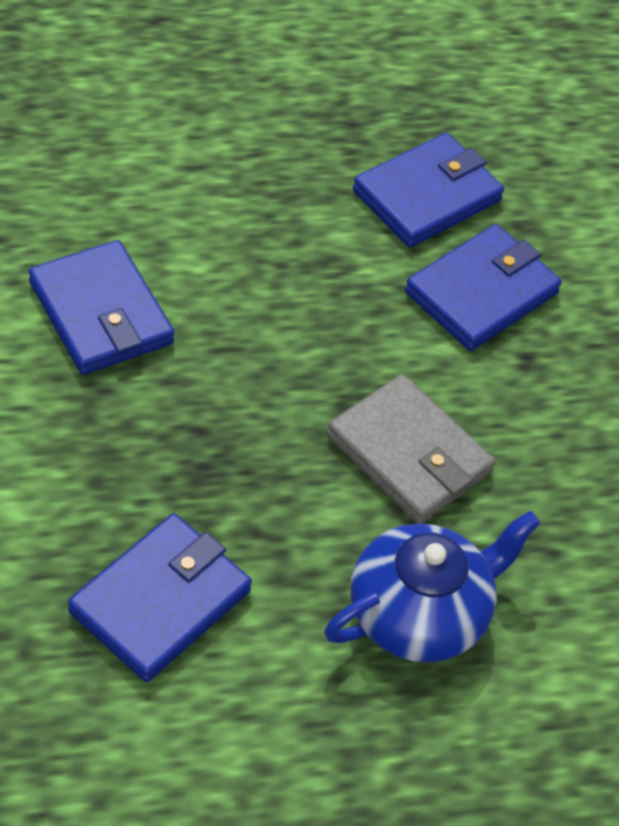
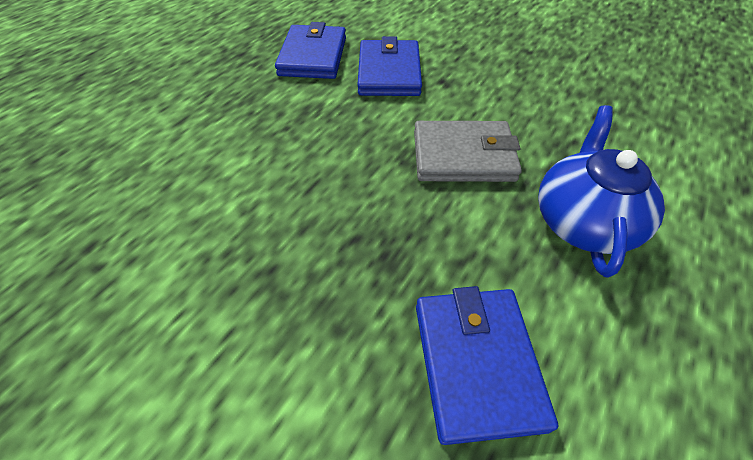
camera: 40 degrees left, 0 degrees up
(100, 313) = (214, 229): blue wallet -> none

